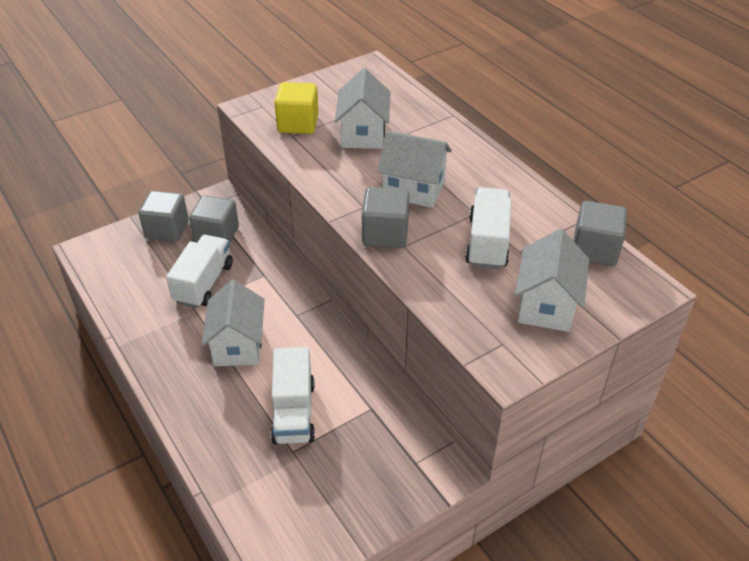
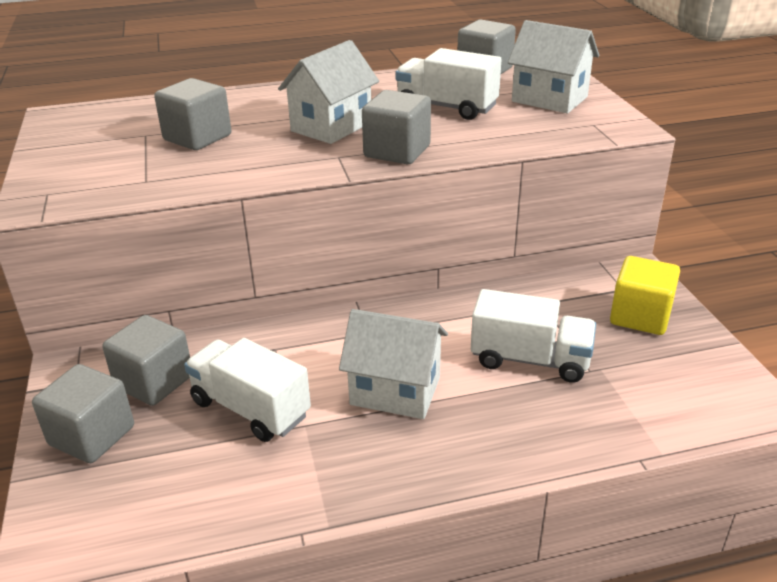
camera: 70 degrees left, 10 degrees down
(298, 124) = (124, 173): yellow cube -> yellow cube (640, 316)
(363, 134) = (197, 138): white house -> grey cube

